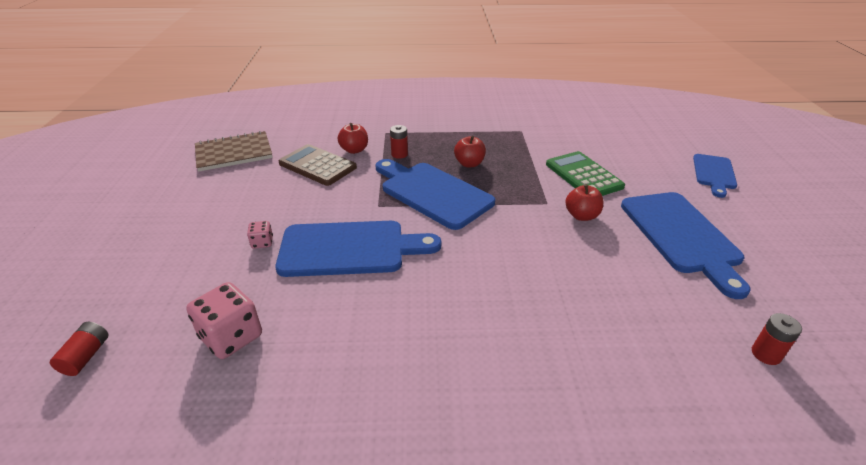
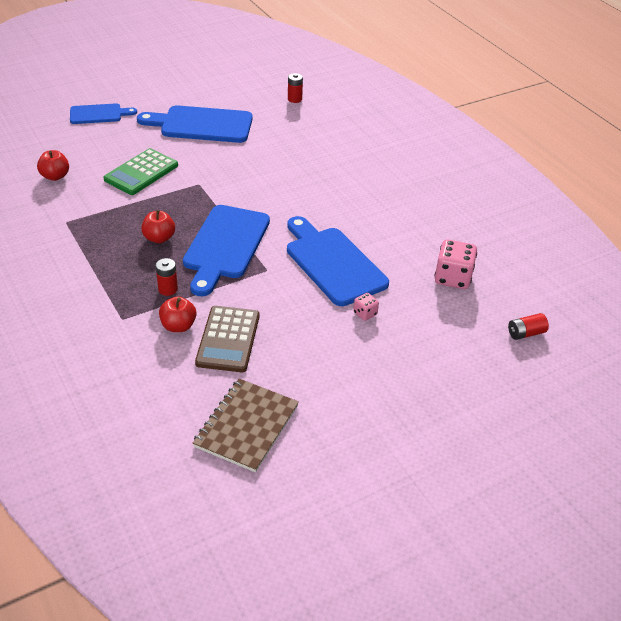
camera: 120 degrees left, 5 degrees up
(234, 153) = (246, 426): brown notebook -> brown notebook turned 75 degrees clockwise
(581, 216) = (206, 166): red apple -> red apple (55, 176)
(681, 235) = (202, 125): blue cutting board -> blue cutting board turned 135 degrees counterclockwise

